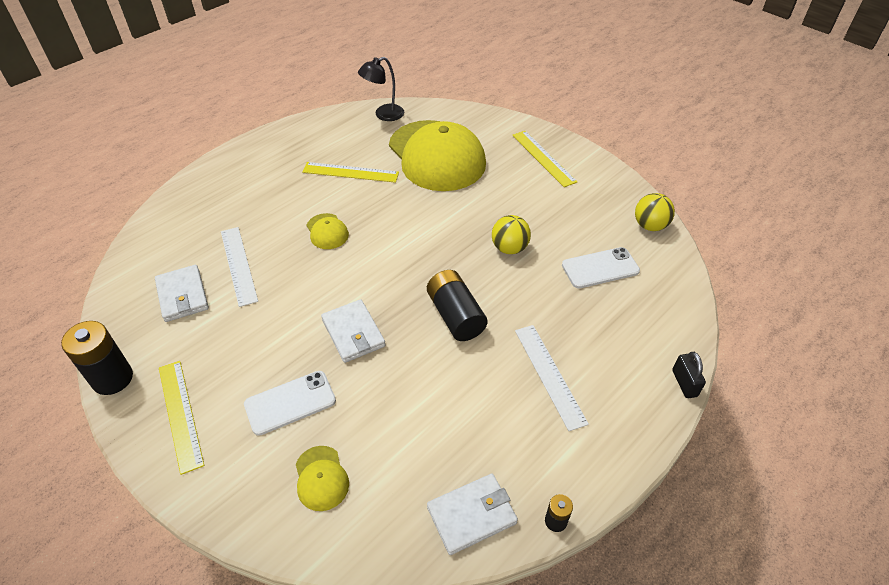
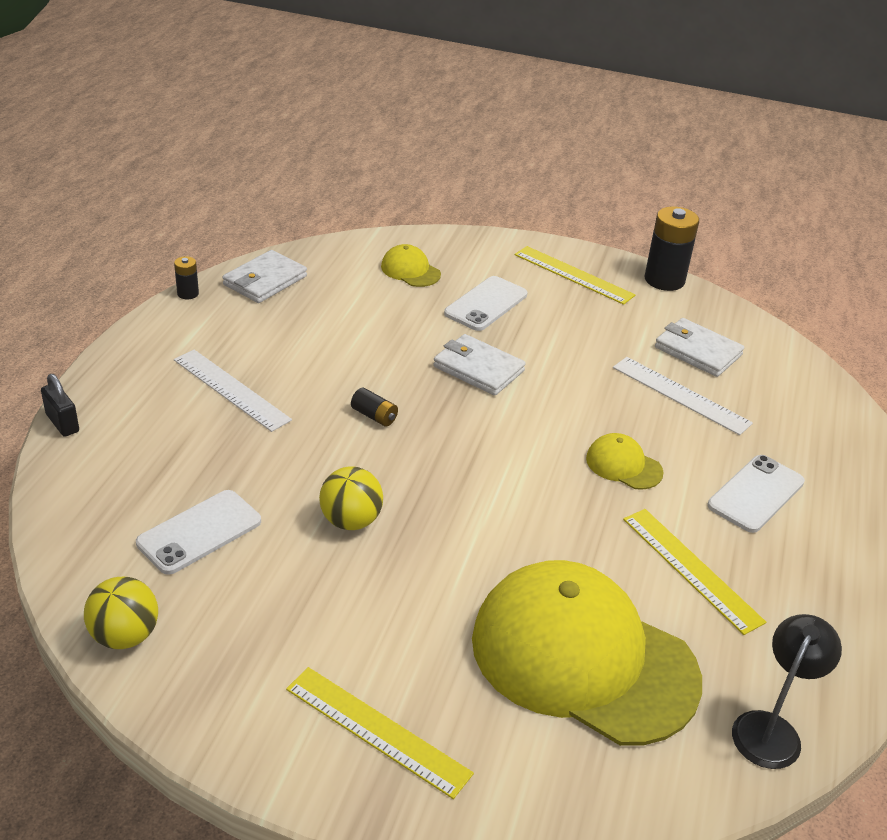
camera: 150 degrees right, 10 degrees down
(274, 194) = (756, 494): none -> white phone
(350, 172) = (691, 569): yellow ruler -> yellow ruler turned 75 degrees clockwise
(455, 316) = (374, 416): black battery -> black battery, size x0.49

